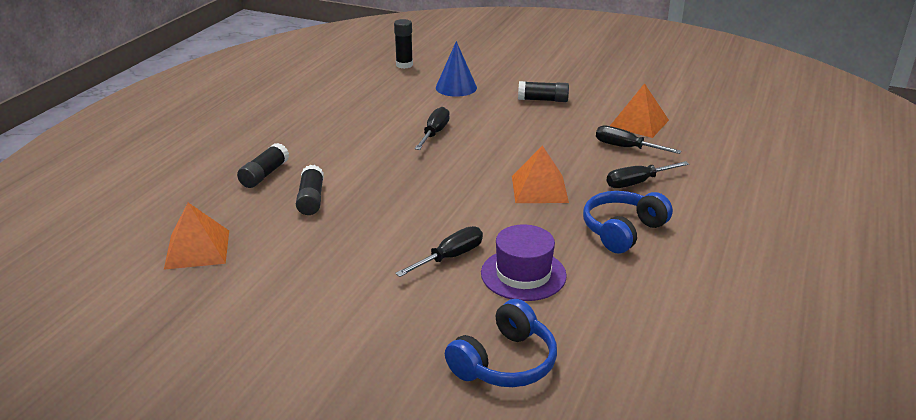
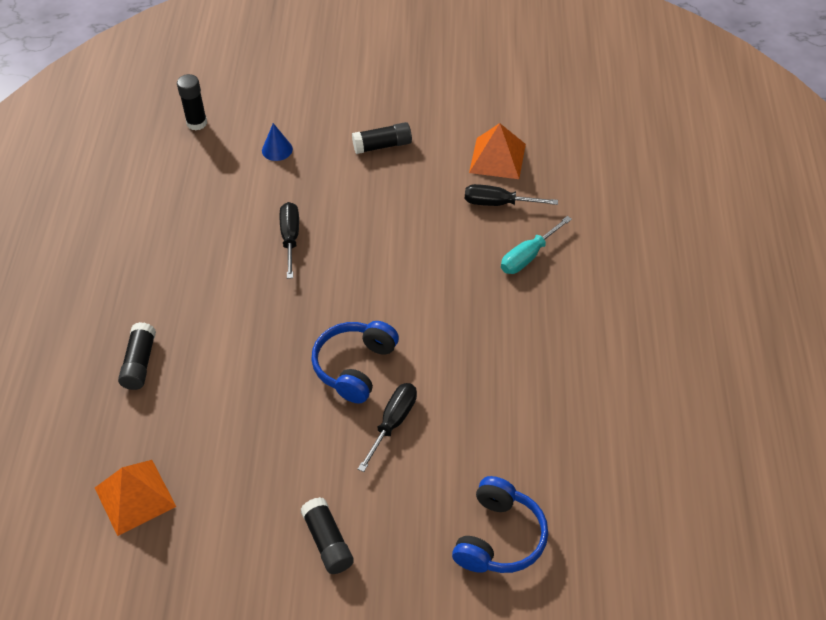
camera: 20 degrees left, 20 degrees up
(311, 199) = (212, 385): black glue stick -> black glue stick (327, 542)
(456, 87) = (277, 149): blue cone -> blue cone, size x0.63
(523, 274) = (471, 423): purple hat -> none
(539, 189) = (437, 295): orange pyramid -> none
(622, 230) = (538, 332): blue headphones -> blue headphones (355, 367)
(637, 182) = (528, 256): black screwdriver -> turquoise screwdriver

